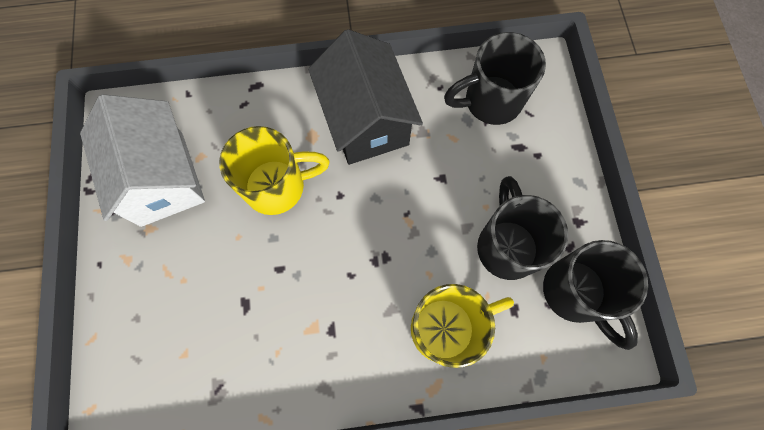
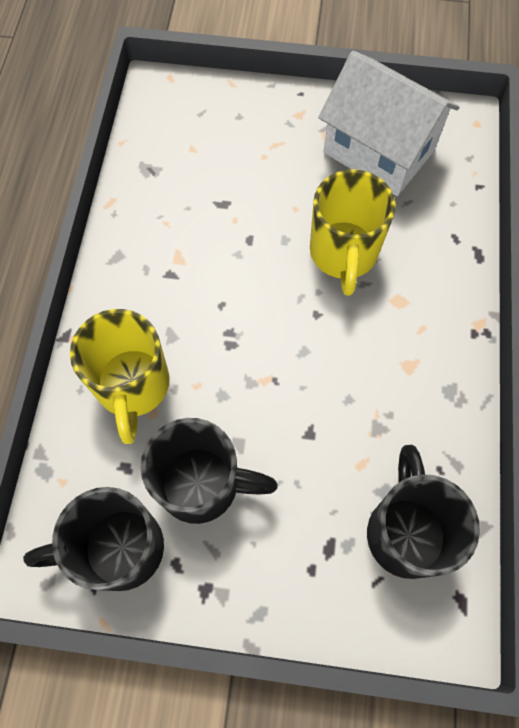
camera: 105 degrees right, 5 degrees down
(162, 178) = (379, 151): white house -> white house turned 45 degrees clockwise
(366, 121) = (407, 364): black house -> none

